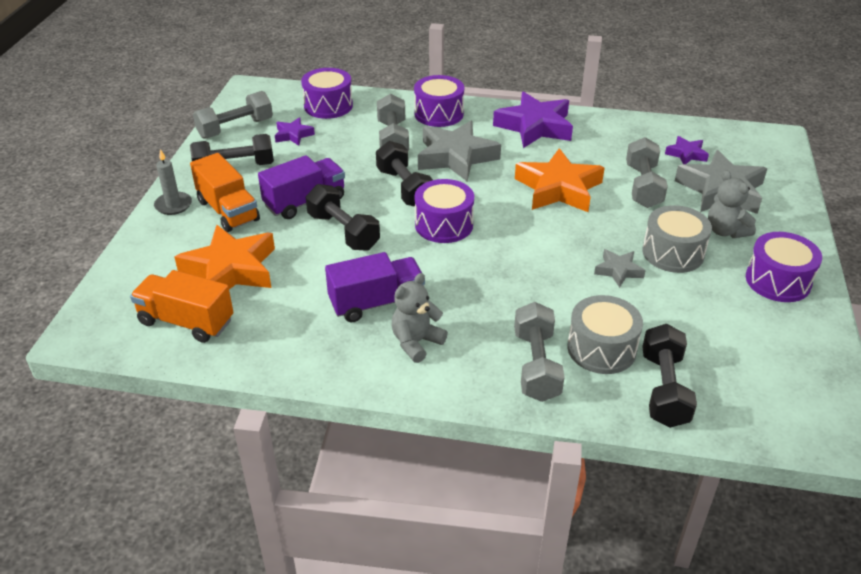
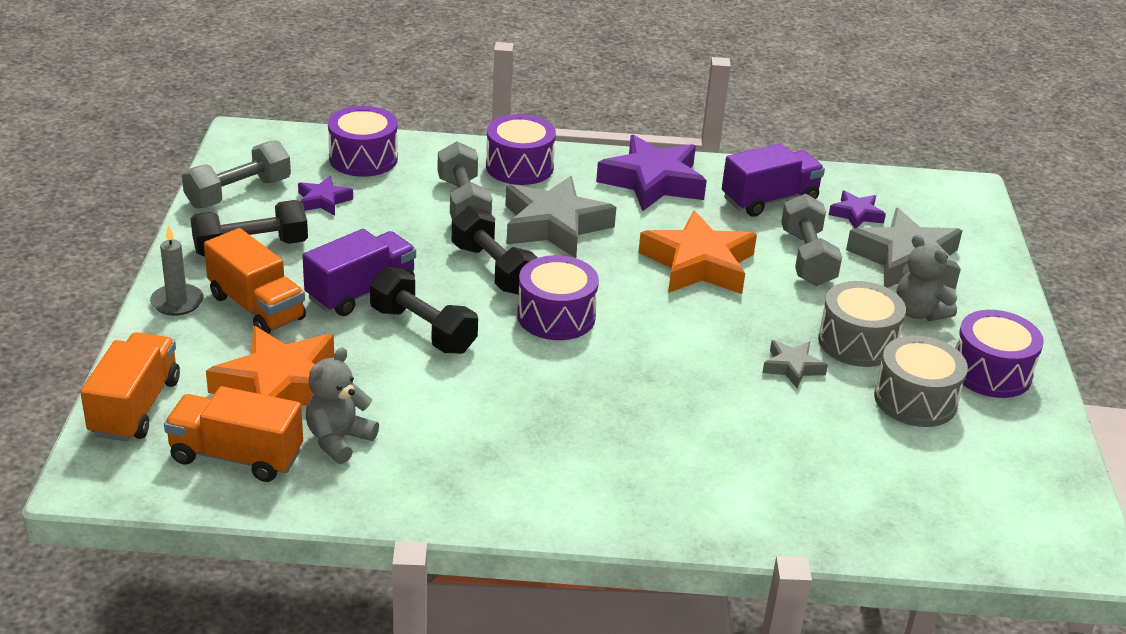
camera: 10 degrees left, 5 degrees down
(124, 281) = (135, 407): none -> orange truck
(376, 303) = (488, 421): purple truck -> purple truck (769, 200)
(416, 342) = (550, 468): grey teddy bear -> grey teddy bear (338, 440)
(536, 365) = (708, 489): grey dumbbell -> none
(601, 349) = (786, 465): grey drum -> grey drum (915, 400)
(664, 389) = (870, 510): black dumbbell -> none

